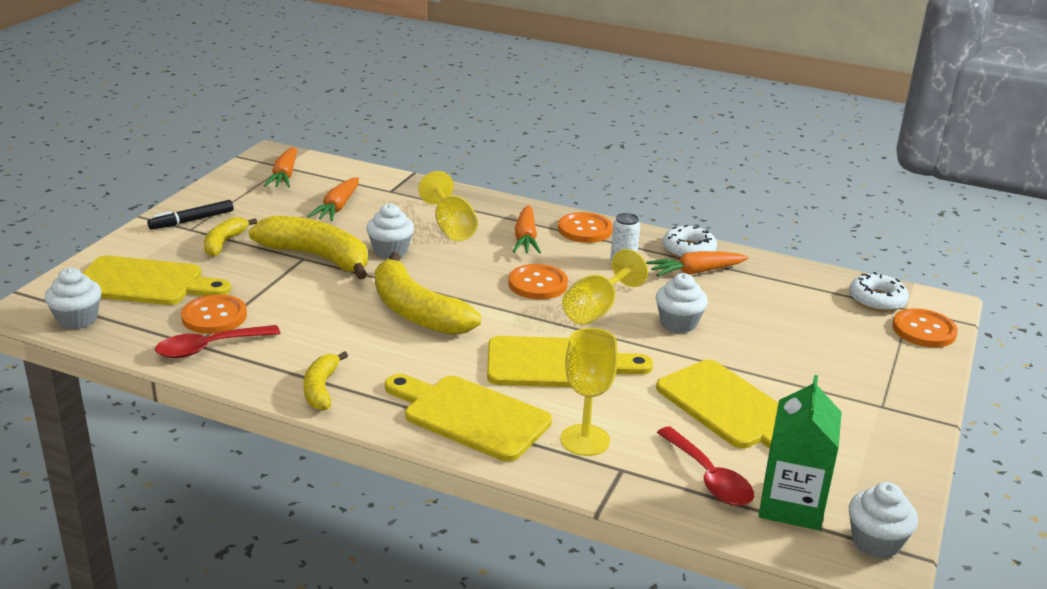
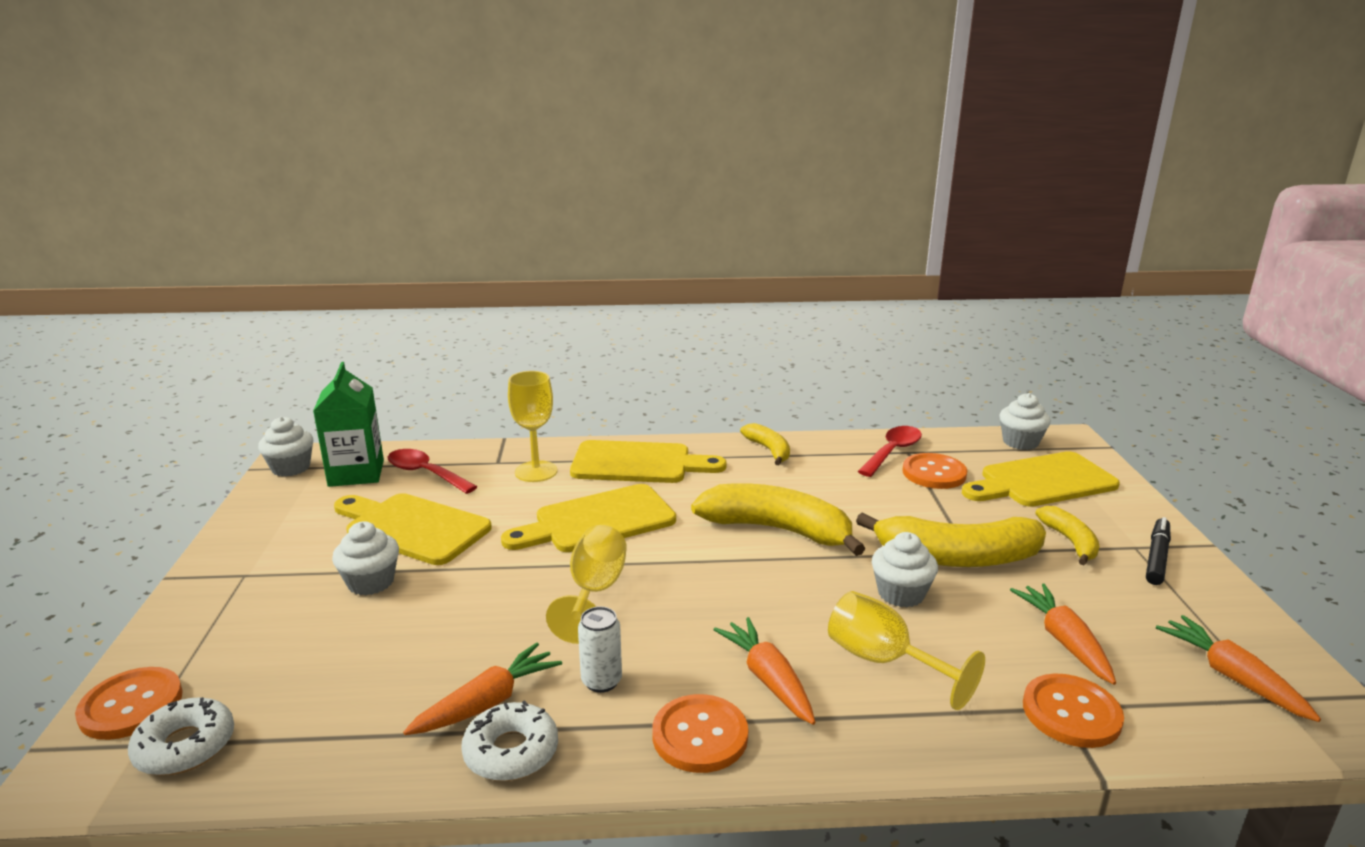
camera: 155 degrees right, 5 degrees down
(538, 284) = (687, 605): orange button -> orange button (1071, 713)
(678, 323) = (489, 605): white cupcake -> white cupcake (371, 582)

